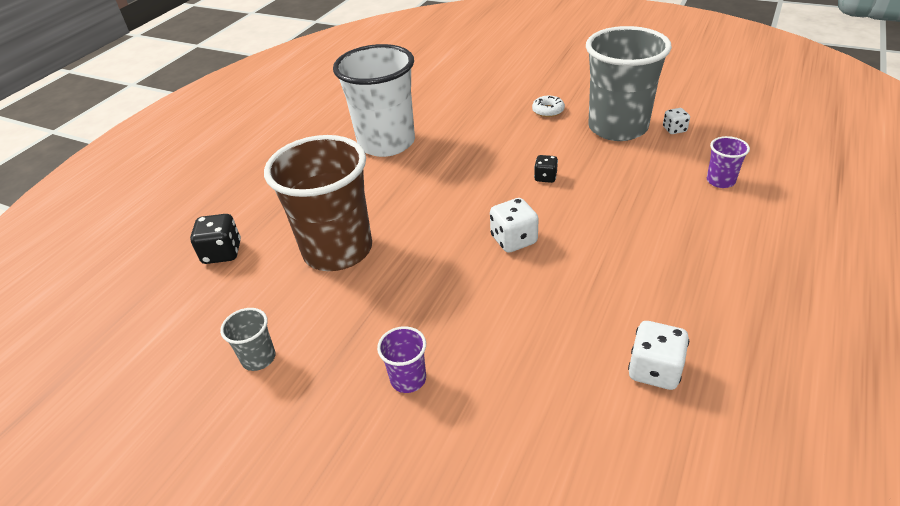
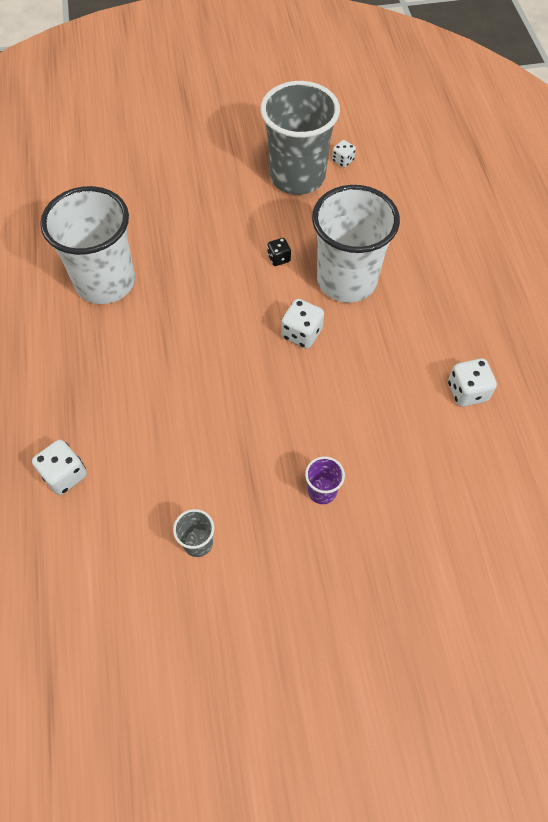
camera: 40 degrees left, 20 degrees up
(222, 253) = (64, 475): black dice -> white dice
(338, 250) = (168, 416): brown cup -> none
(548, 111) = (224, 180): white donut -> none
(598, 217) = (346, 280): none -> white cup
(720, 181) = (409, 203): purple cup -> none

